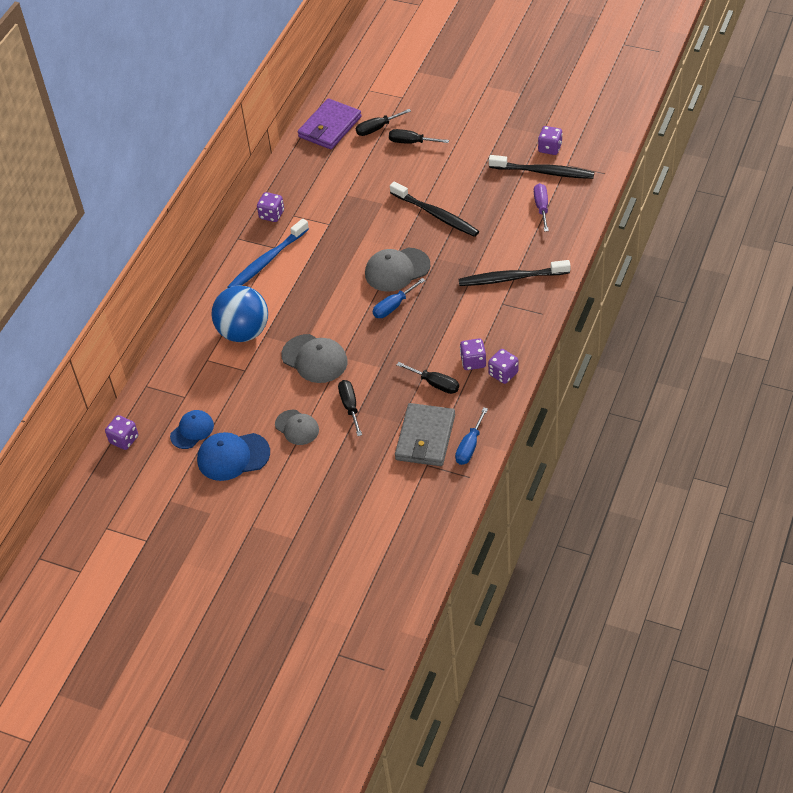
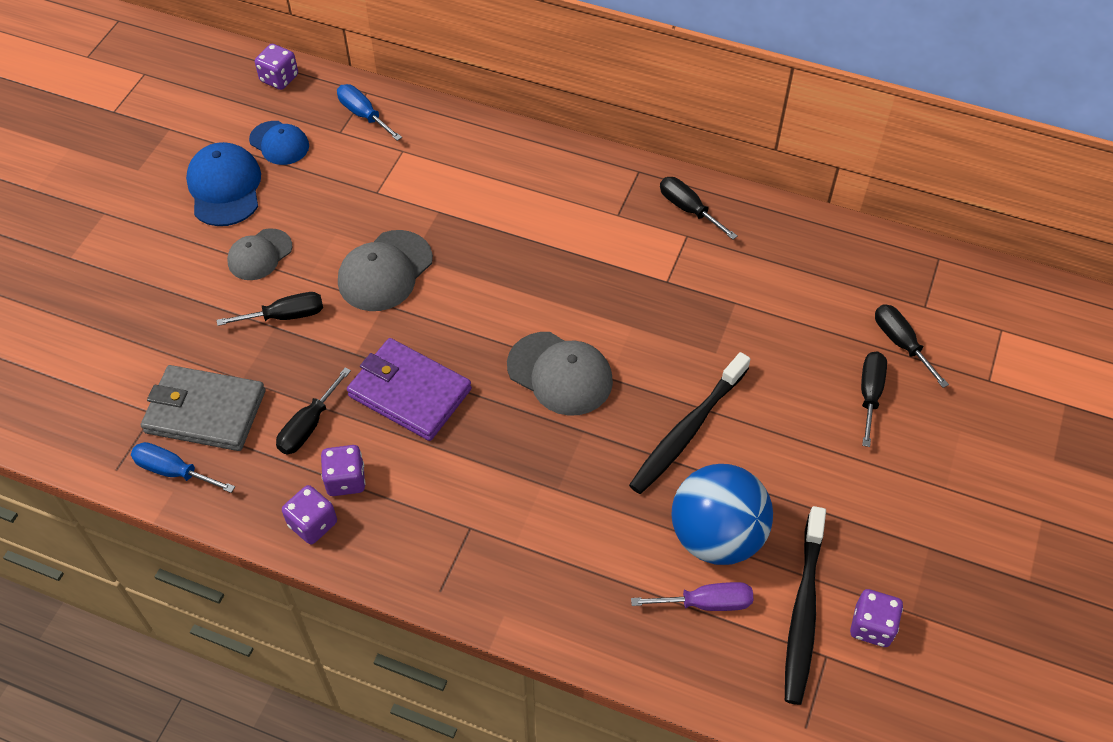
camera: 85 degrees right, 5 degrees up
(243, 332) = (449, 187): blue ball -> blue ball (716, 536)
(267, 261) = (589, 207): blue toothbrush -> none
(272, 215) = (688, 209): purple dice -> black screwdriver
(330, 127) = (898, 277): purple wallet -> purple wallet (409, 392)
(393, 306) = (479, 369): blue screwdriver -> blue screwdriver (363, 115)
(397, 270) = (560, 374): grey cap -> grey cap turned 150 degrees clockwise
(511, 278) = (528, 544): black toothbrush -> none

